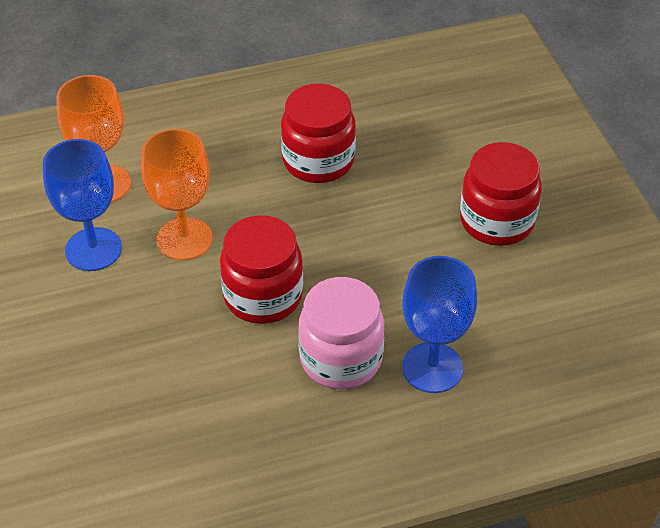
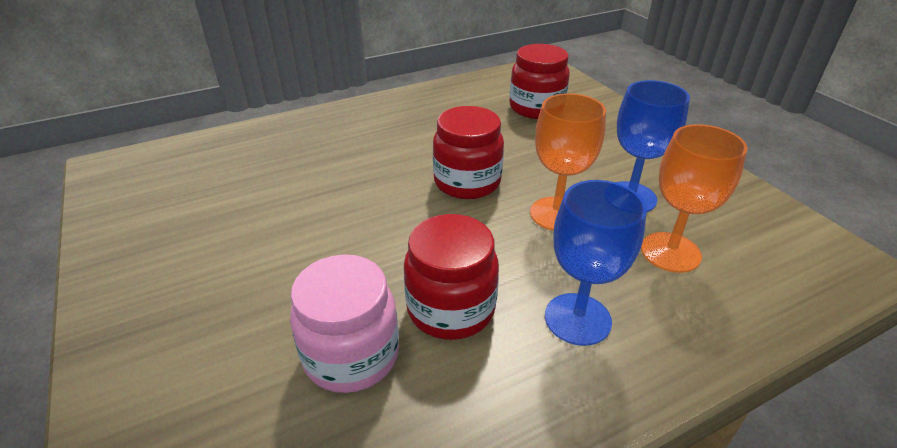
camera: 170 degrees right, 10 degrees down
(341, 359) = (395, 154): pink jar -> pink jar (351, 355)
(432, 368) = (326, 156): blue goblet -> blue goblet (577, 319)
(496, 221) = (245, 265): red jar -> red jar (536, 108)

